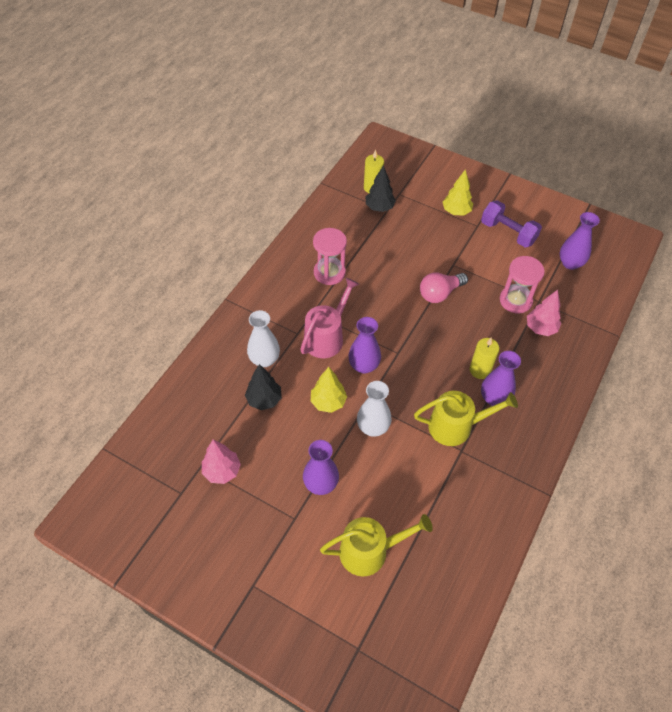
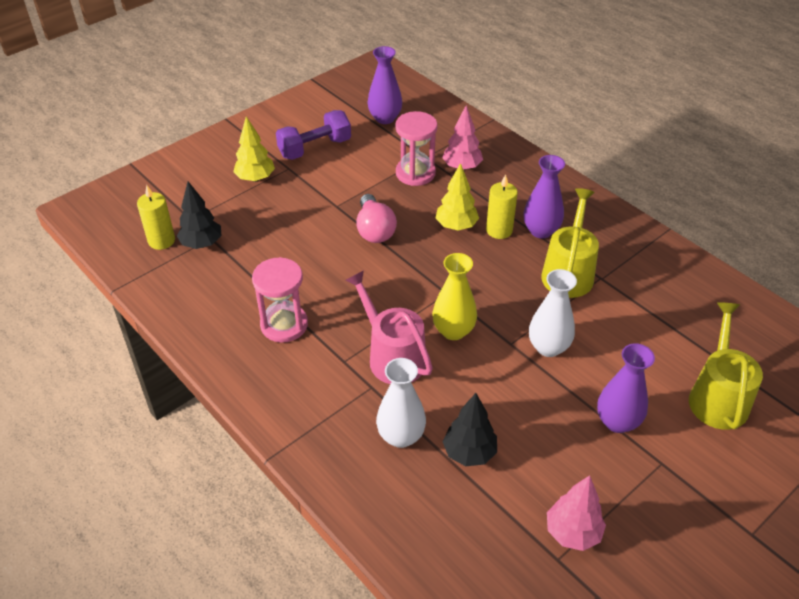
camera: 70 degrees left, 10 degrees down
(328, 402) = (497, 382): yellow tree -> yellow tree (456, 226)
(364, 365) = (453, 331): purple vase -> yellow vase

